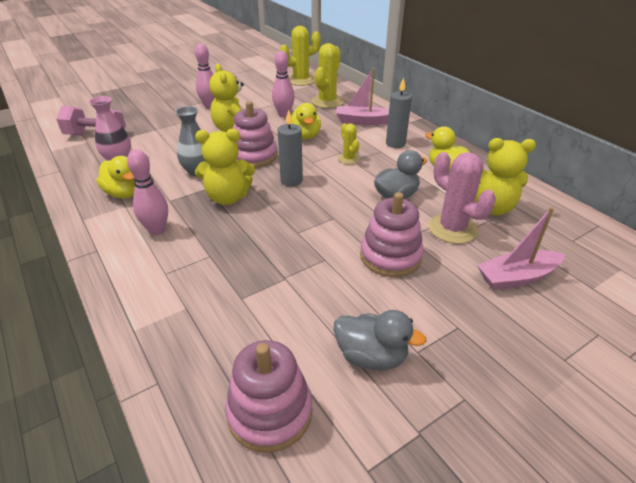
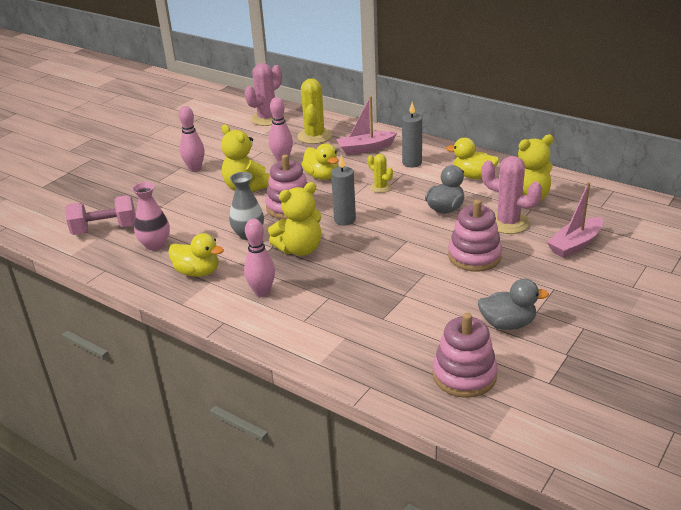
camera: 20 degrees left, 5 degrees down
(301, 80) = (267, 119): yellow cactus -> pink cactus

